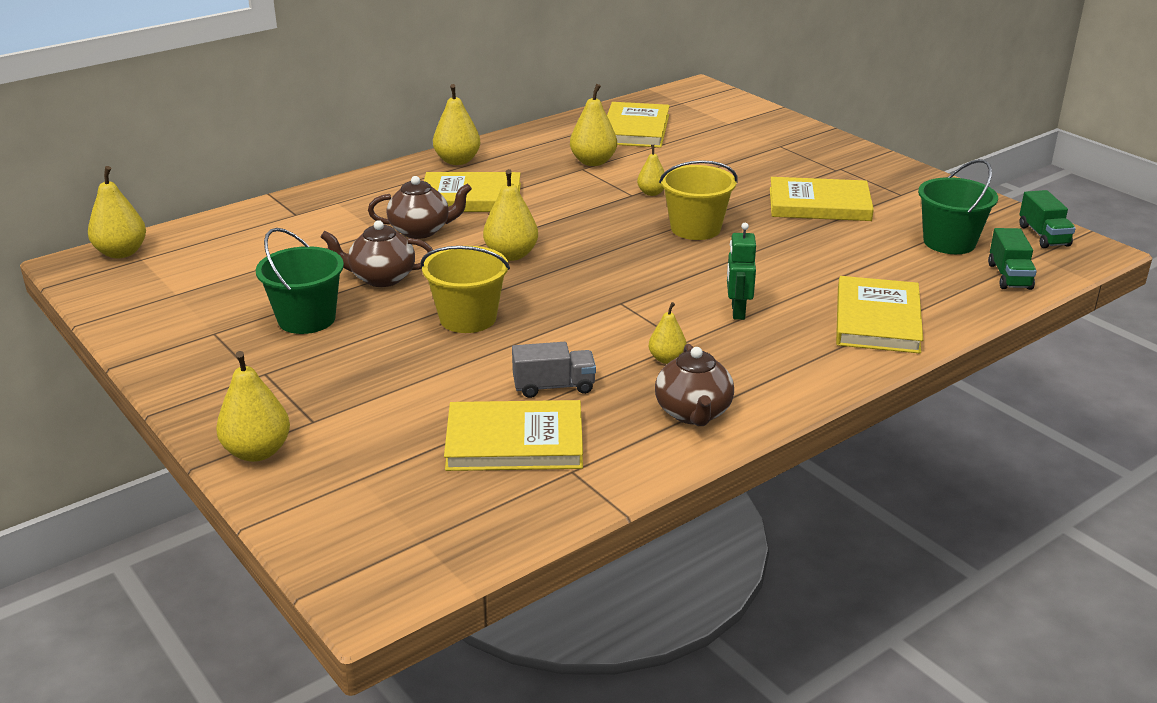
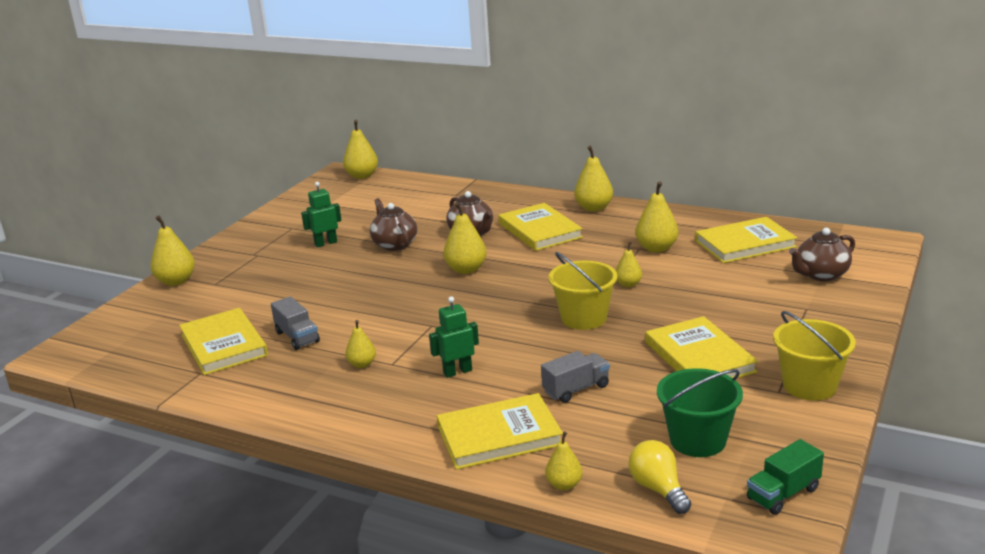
camera: 65 degrees right, 5 degrees down
(306, 319) = (326, 243): green bucket -> green robot
(468, 318) = (364, 284): yellow bucket -> yellow bucket (809, 386)
(693, 413) = (294, 394): brown teapot -> brown teapot (821, 275)
(825, 266) = (576, 389): none -> grey truck
(978, 311) = (564, 485): none -> yellow pear
(1009, 276) = (658, 489): green truck -> yellow light bulb

